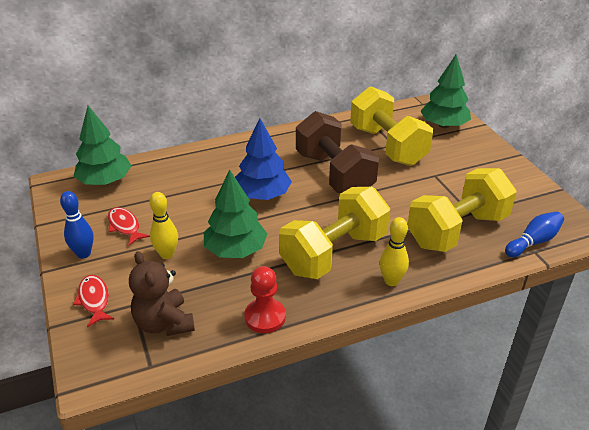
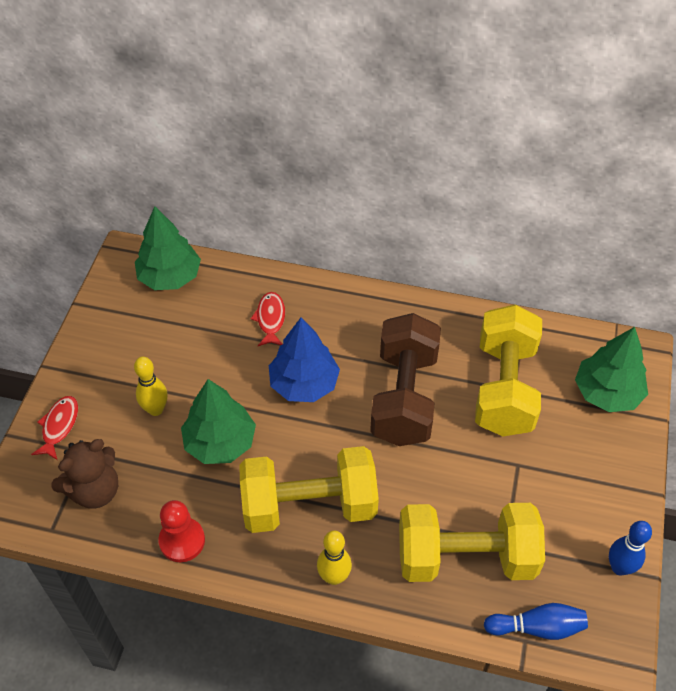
camera: 35 degrees right, 15 degrees up
(84, 254) = (88, 364): blue bowling pin -> blue bowling pin (619, 567)
(125, 226) = (145, 350): red fish -> red fish (270, 319)
(164, 323) = (95, 490): brown teddy bear -> brown teddy bear turned 135 degrees counterclockwise

